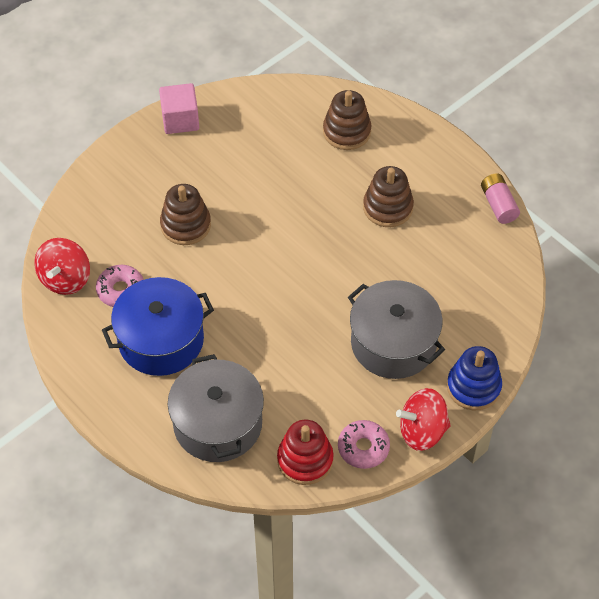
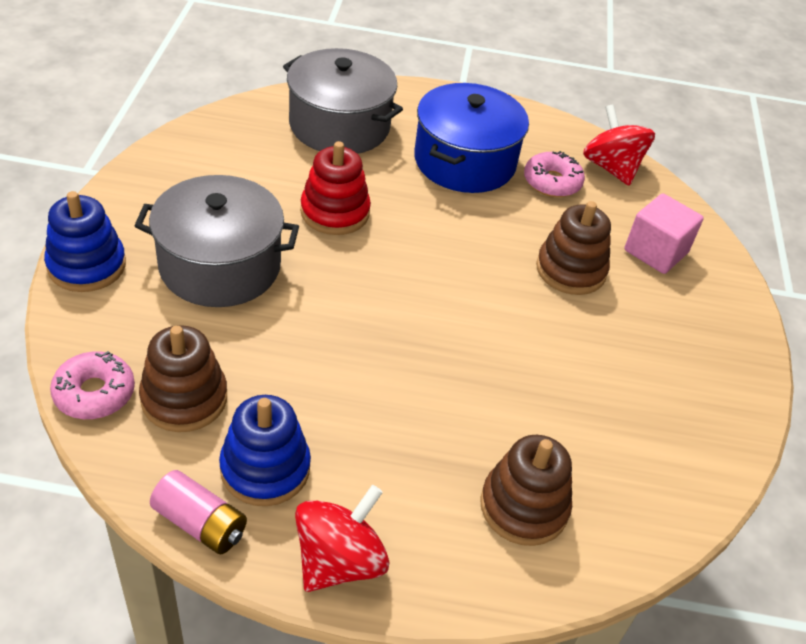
camera: 135 degrees right, 10 degrees down
(180, 120) = (733, 387): pink cube -> pink cube (655, 251)
(305, 460) = (229, 133): red stacking toy -> red stacking toy (335, 212)
(363, 448) = (177, 163): pink donut -> pink donut (94, 393)
(388, 207) = (362, 423): brown stacking toy -> brown stacking toy (184, 398)
(422, 431) = (122, 201): red spinning top -> red spinning top (339, 561)
(452, 212) = (265, 468): none -> blue stacking toy

